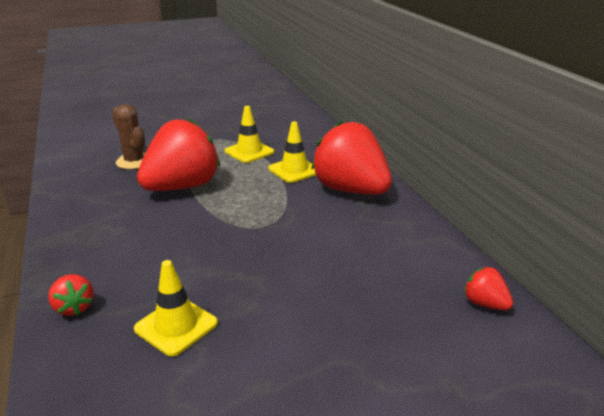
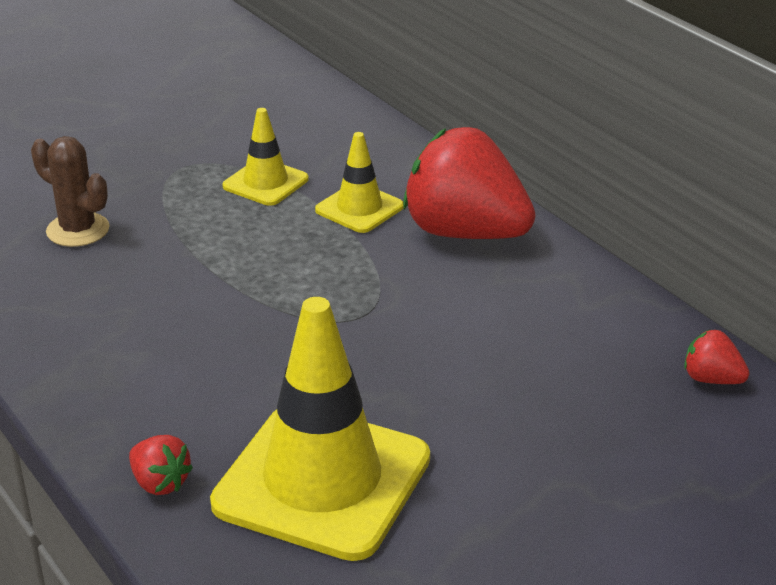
camera: 15 degrees left, 5 degrees up
(176, 326) = (322, 481): yellow traffic cone -> yellow traffic cone, size x1.99
(182, 187) = (193, 266): red strawberry -> none

